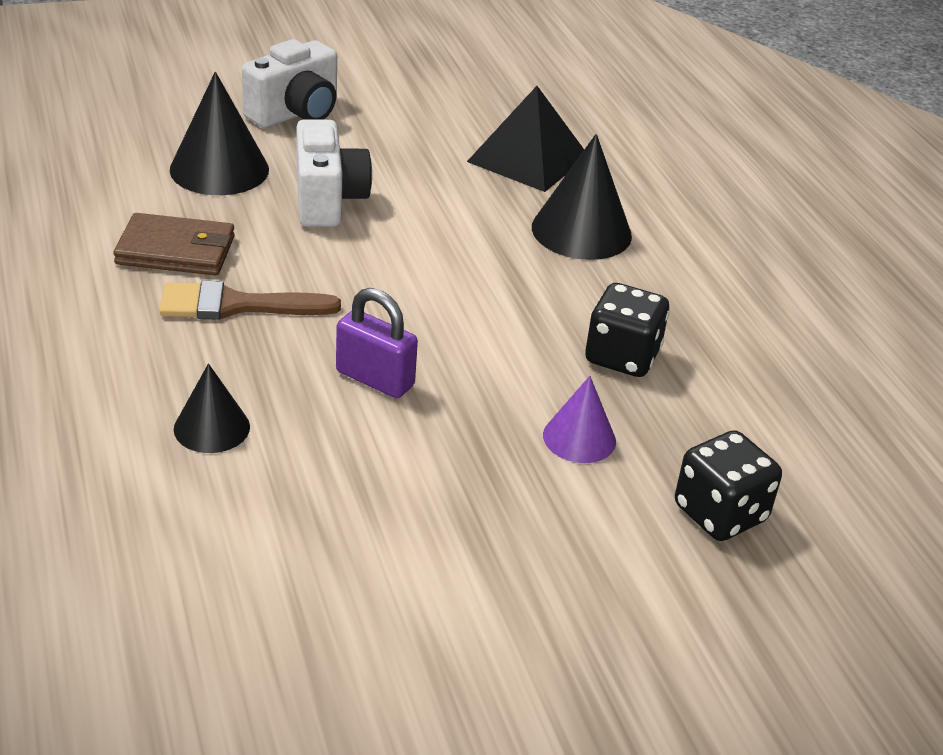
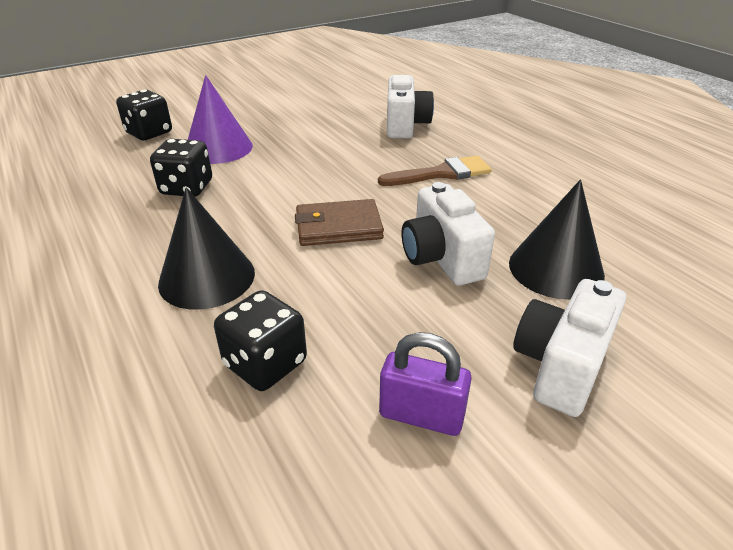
camera: 170 degrees right, 0 degrees up
(176, 250) = (511, 197): brown wallet -> brown wallet (338, 227)
(212, 427) = (405, 125): black cone -> white camera
(375, 379) = (338, 154): purple padlock -> purple padlock (421, 415)
(528, 158) = (265, 363): black pyramid -> black dice
(579, 438) = (218, 148): purple cone -> purple cone, size x1.67

